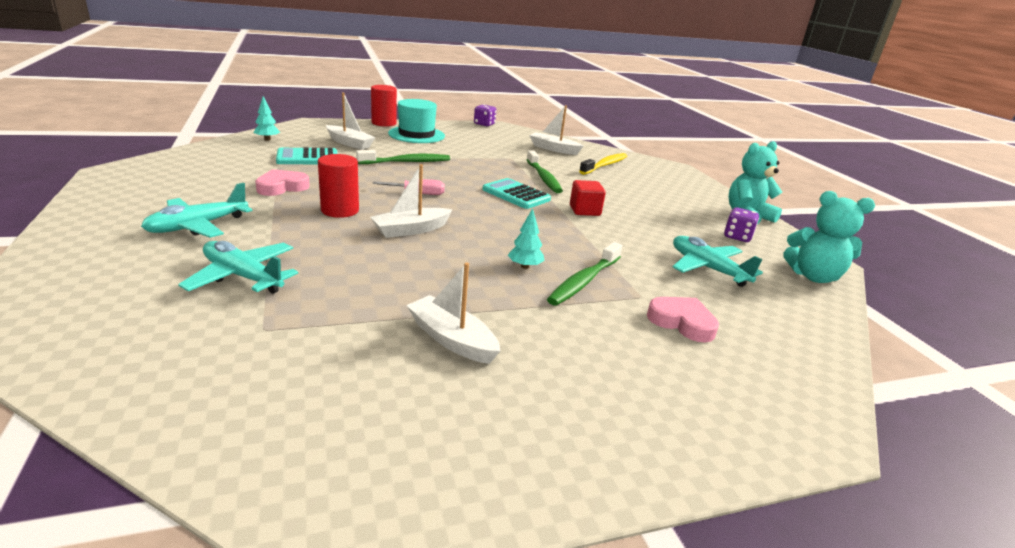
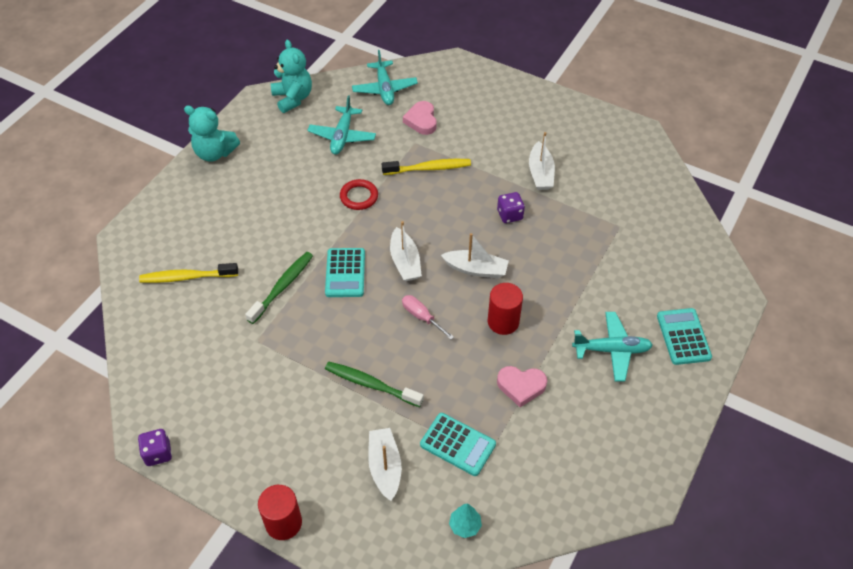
camera: 130 degrees left, 25 degrees up
(96, 260) = (683, 337): none -> turquoise calculator
(243, 276) = (609, 274): turquoise plane -> turquoise plane (384, 89)
(416, 135) = (285, 458): turquoise hat -> none
(525, 266) = (446, 196): turquoise tree -> none
(554, 149) = (181, 337): white boat -> white boat (405, 261)
(584, 211) = (324, 224): red cube -> none
(584, 281) = (429, 168): green toothbrush -> yellow toothbrush
(597, 235) = (359, 197): none -> red ring
(737, 237) = (268, 143): purple dice -> purple dice (509, 215)

